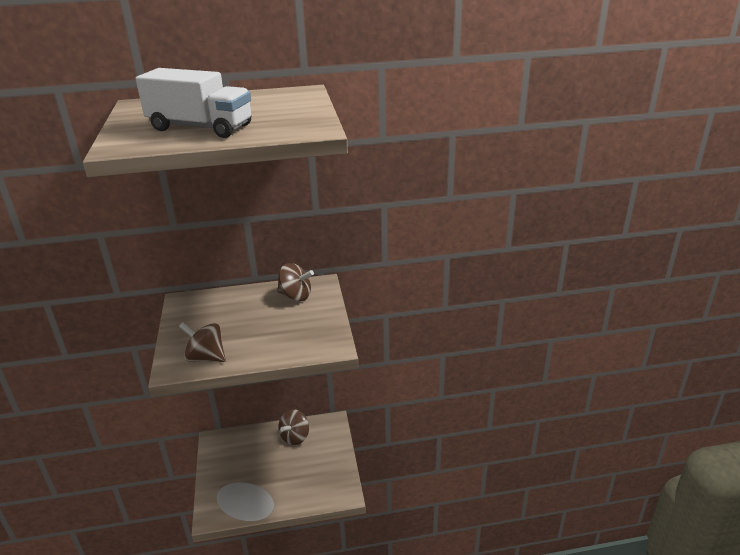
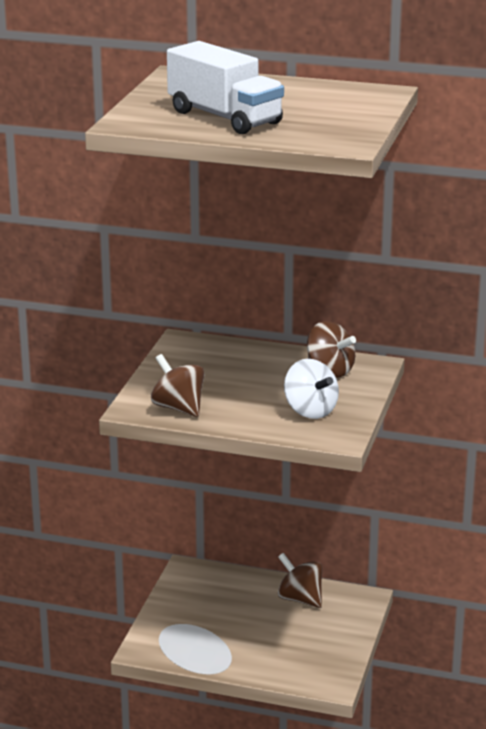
camera: 25 degrees right, 5 degrees down
(295, 437) = (300, 599): brown spinning top -> brown spinning top turned 75 degrees clockwise
(301, 331) = (310, 411): none -> white spinning top

